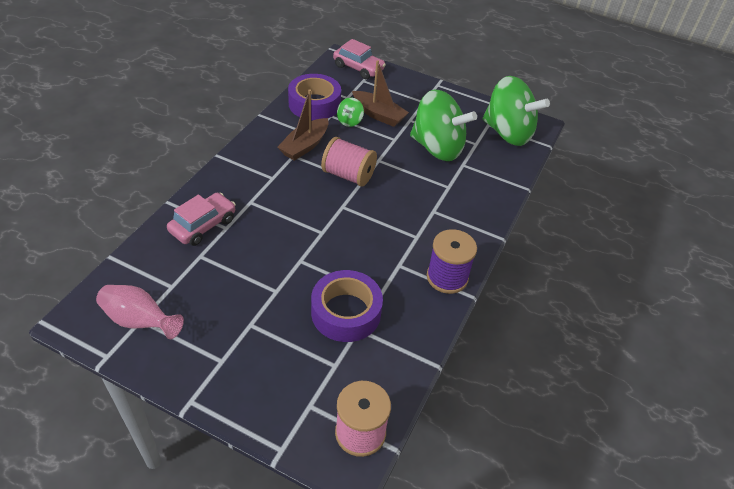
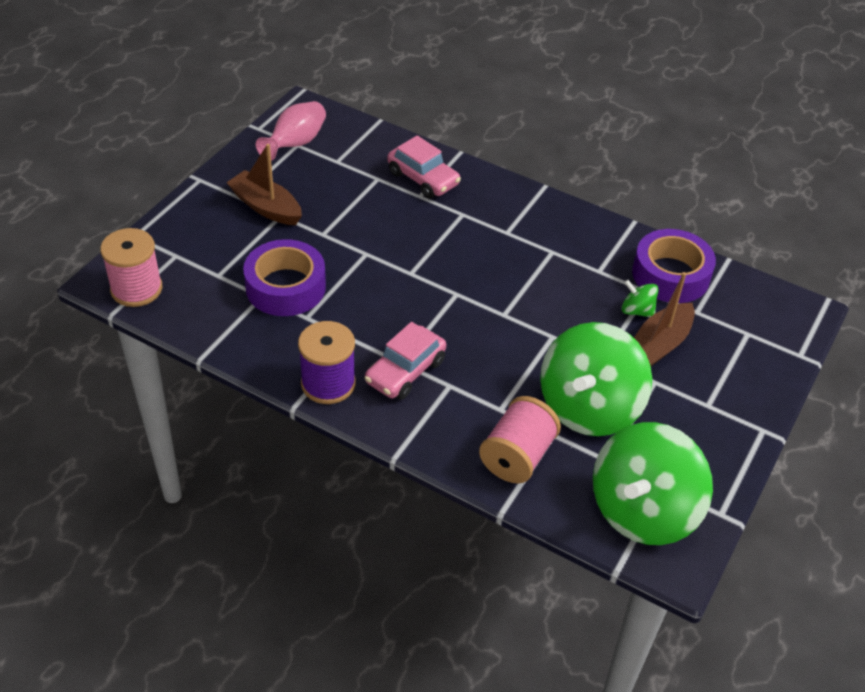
camera: 95 degrees right, 0 degrees up
(305, 146) = (573, 262): brown boat -> brown boat (266, 207)
(348, 175) = (517, 302): pink spool -> pink spool (517, 456)
(358, 68) = (781, 330): pink car -> pink car (405, 371)

